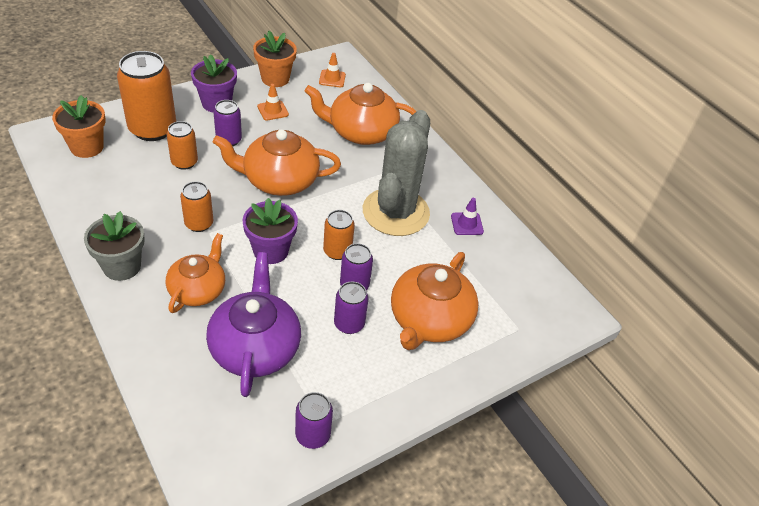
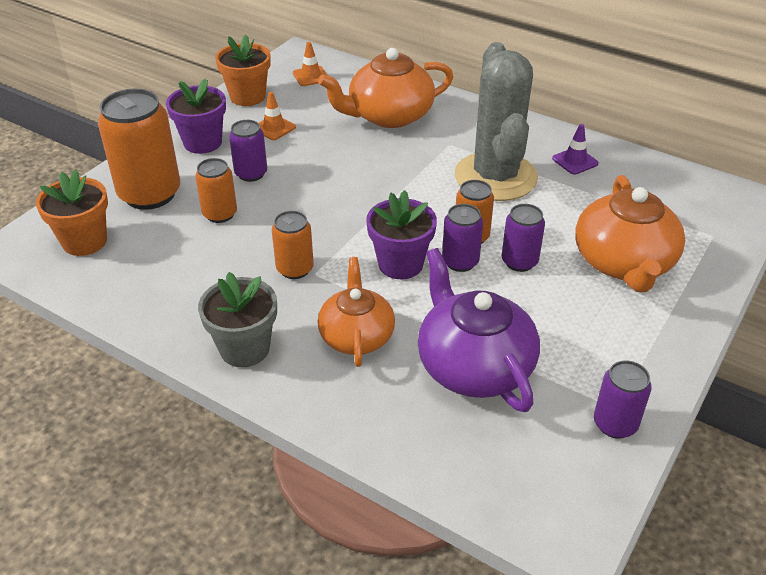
camera: 20 degrees left, 5 degrees down
(279, 180) = (345, 192): orange teapot -> none
(349, 324) = (549, 300): purple can -> purple can (460, 262)

